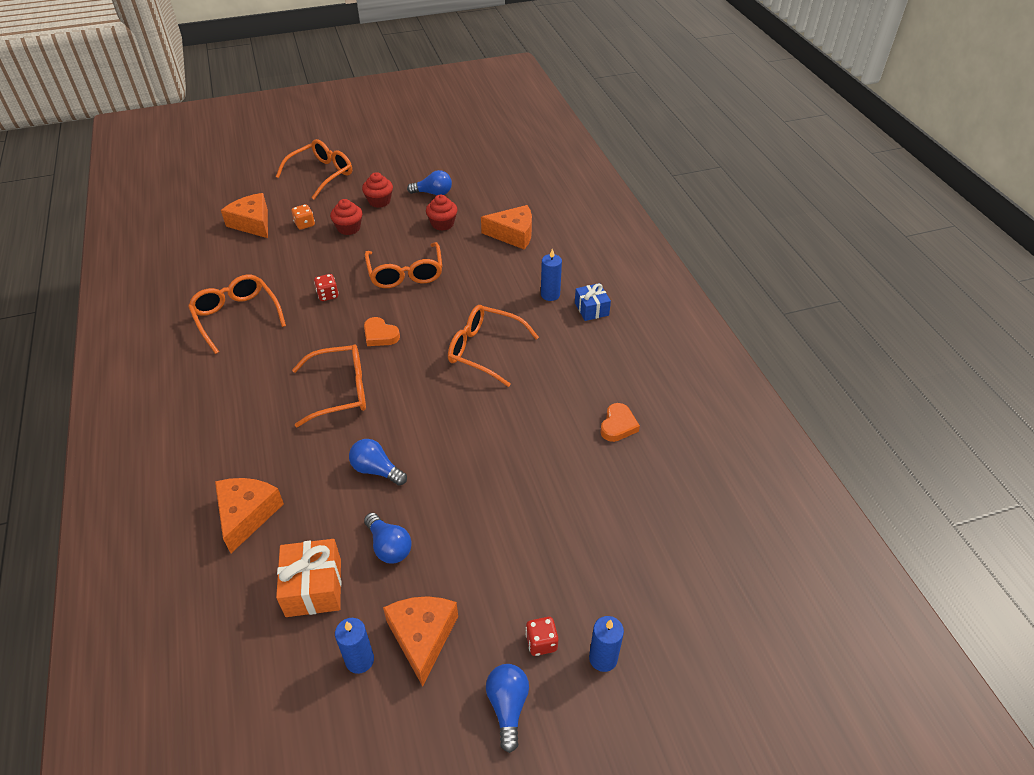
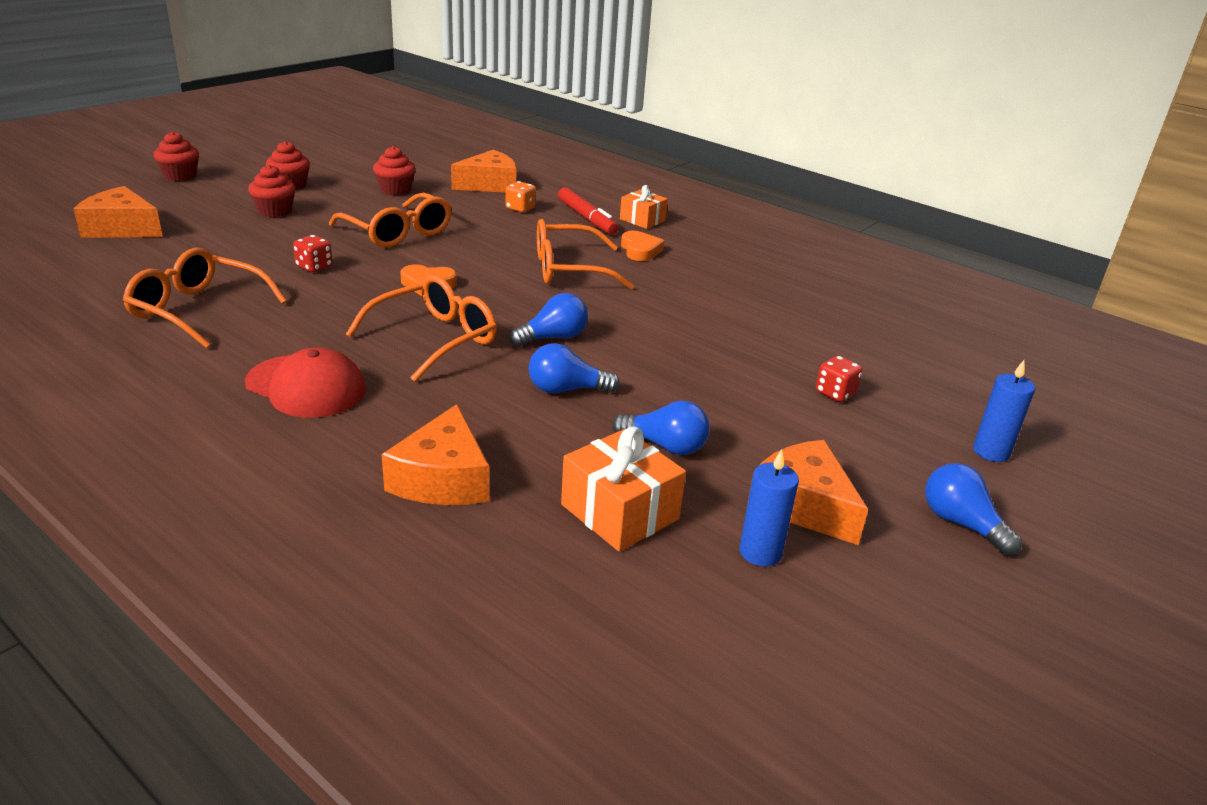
camera: 35 degrees left, 15 degrees down
(240, 407) = (306, 387): none -> red cap
(247, 515) = (442, 479): orange cheese -> orange cheese turned 150 degrees counterclockwise
(305, 224) = (206, 217): orange dice -> orange dice (520, 208)
(322, 174) = (180, 176): orange glasses -> red cupcake
(433, 193) = (354, 170): blue light bulb -> blue light bulb (553, 338)
(541, 642) = (922, 462): red dice -> red dice (835, 393)
(550, 295) = (586, 218): blue candle -> red marker
(591, 309) = (642, 220): blue gift -> orange gift
(618, 425) = (776, 290): orange heart -> orange heart (640, 250)

